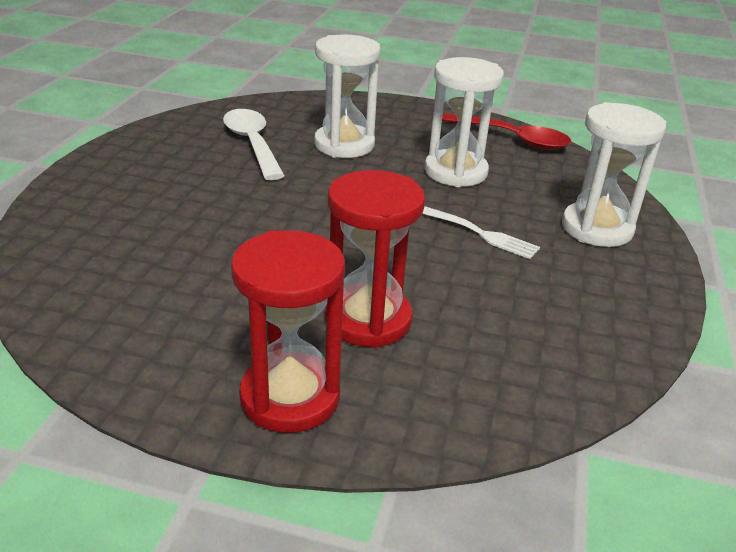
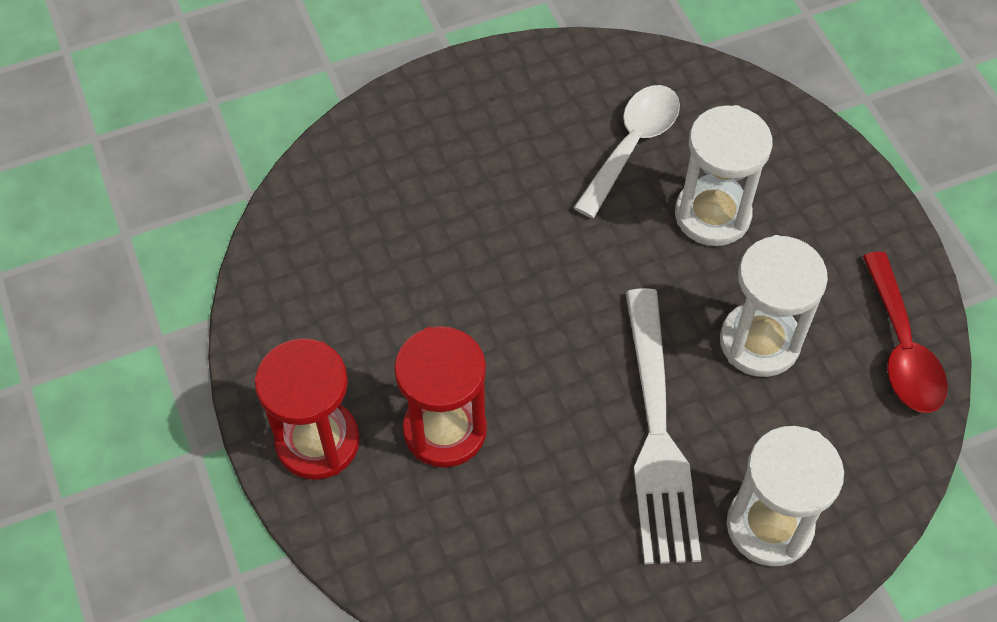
camera: 55 degrees right, 25 degrees up
(480, 234) = (656, 432): white fork -> white fork, size x2.02

